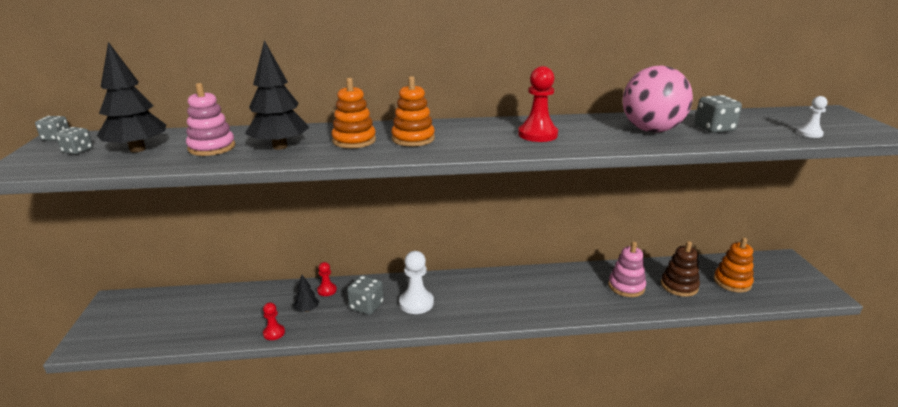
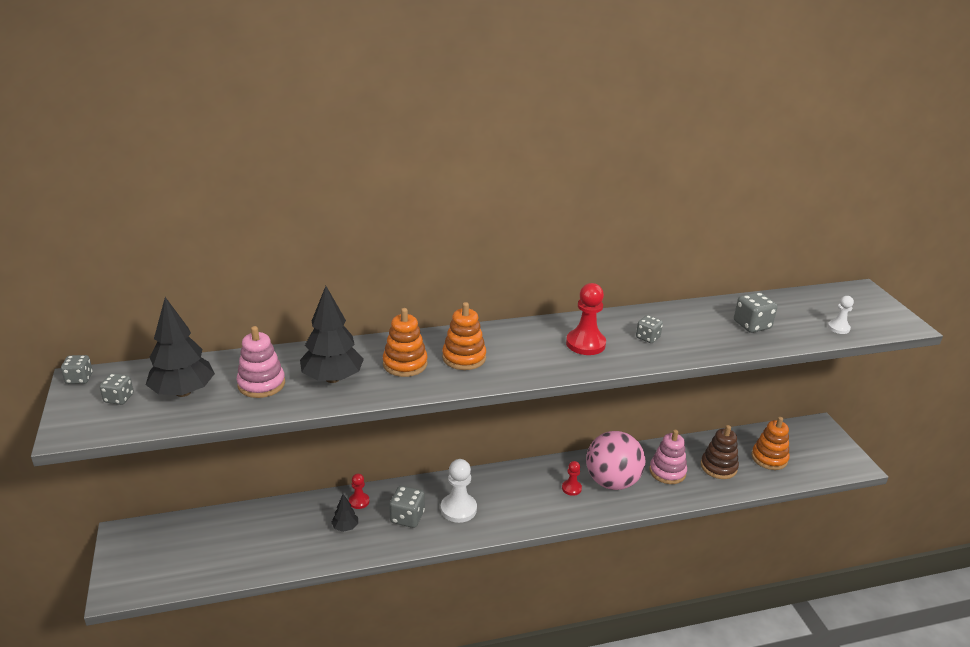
camera: 10 degrees left, 5 degrees up
(274, 333) = (319, 557): red pawn -> red pawn (571, 488)
(602, 133) = (647, 337): none -> grey dice
(651, 130) = (693, 331): pink ball -> pink ball (612, 482)

